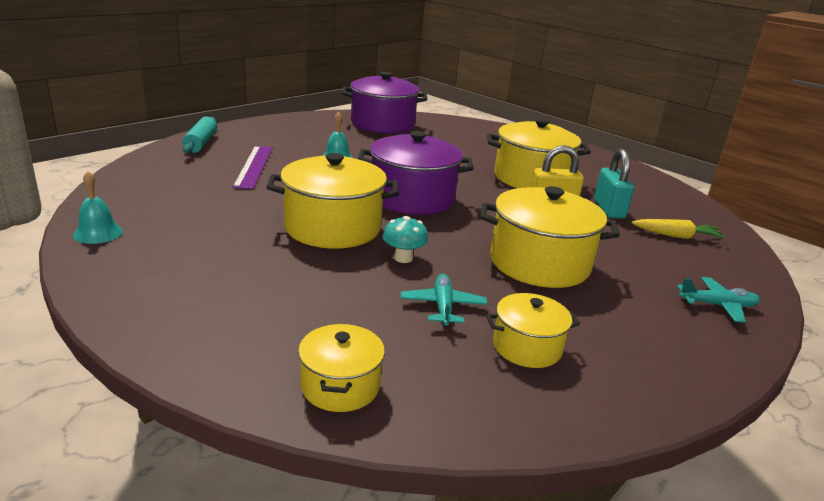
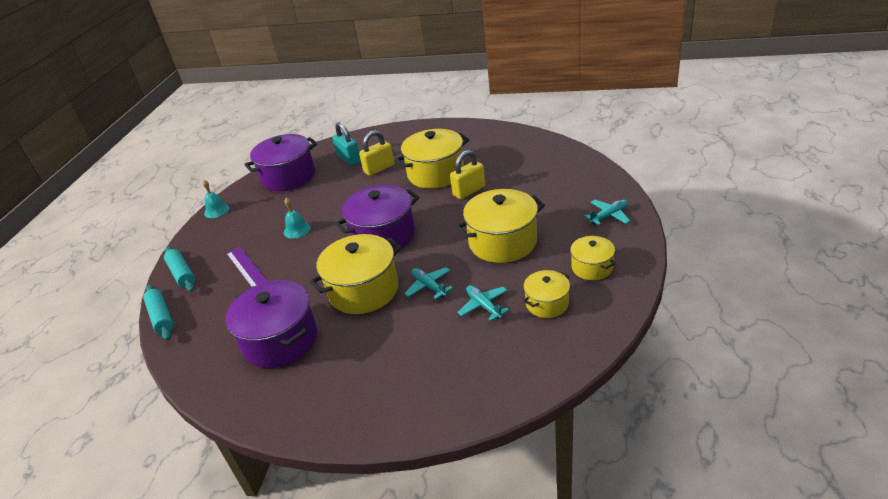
camera: 25 degrees left, 10 degrees up
(98, 233) = (224, 391): turquoise bell -> turquoise bell (216, 210)
(140, 160) = (161, 317): none -> turquoise rolling pin
(201, 224) = (280, 340): none -> purple pot
(340, 386) = (486, 387): yellow pot -> yellow pot (592, 267)
(403, 258) = (429, 286): turquoise mushroom -> turquoise plane
(475, 152) = (379, 168): none -> yellow padlock
(609, 209) = (502, 174): turquoise padlock -> turquoise padlock (349, 159)
(676, 236) = (553, 175): yellow carrot -> none

